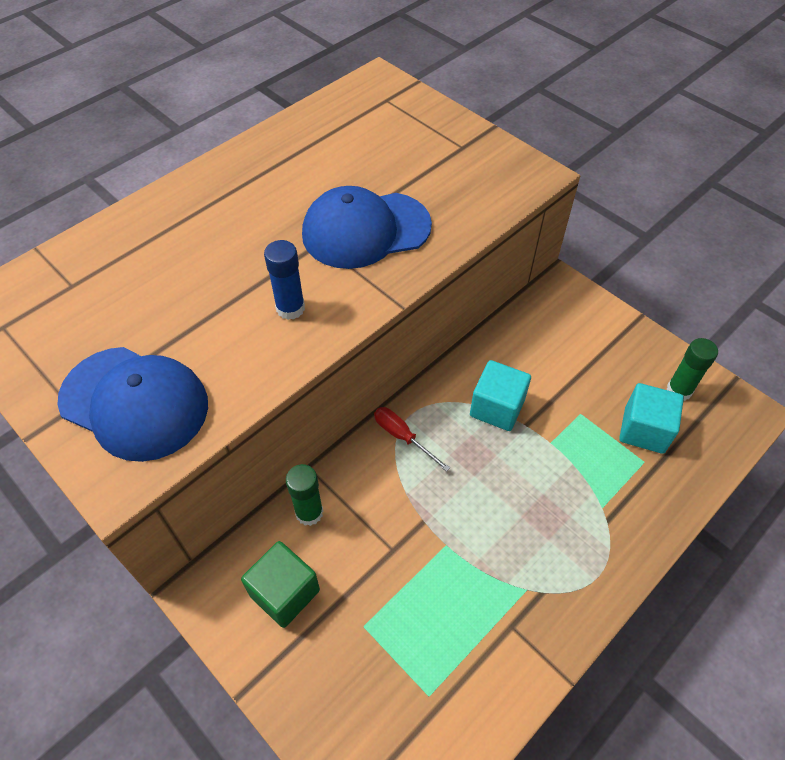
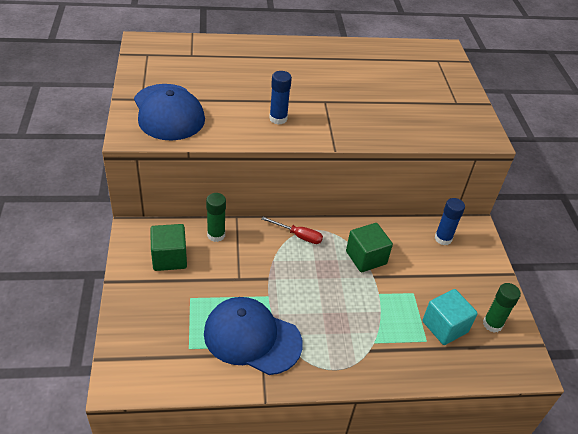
camera: 35 degrees right, 10 degrees down
(365, 230) = (355, 109): blue cap -> blue cap (252, 337)
(402, 436) = (298, 236): red screwdriver -> red screwdriver turned 120 degrees clockwise
(497, 407) = (366, 258): turquoise cube -> green cube
(545, 323) = (443, 238): none -> blue glue stick

